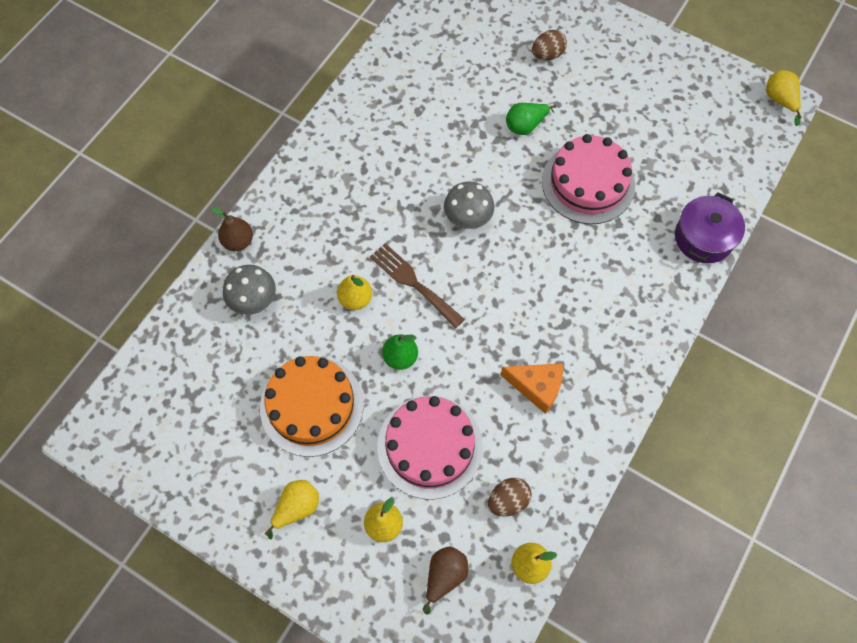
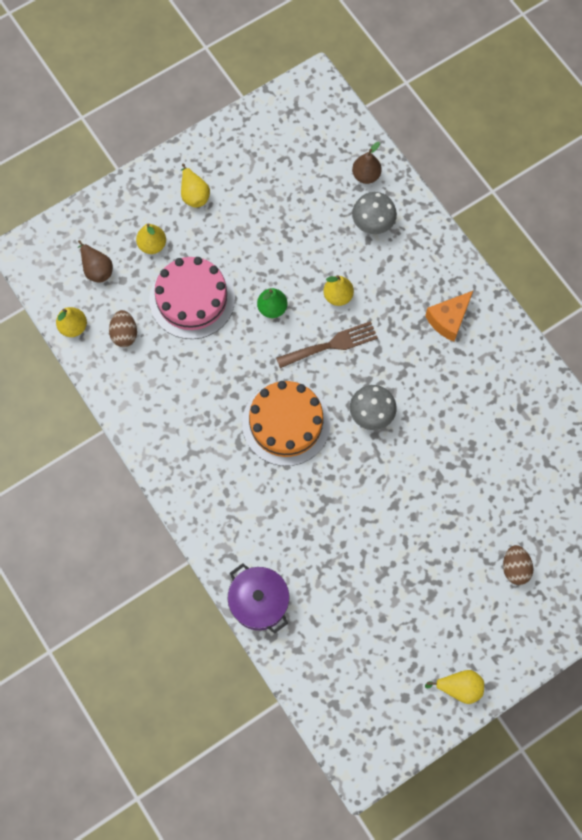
camera: 115 degrees right, 5 degrees up
(238, 241) = (431, 230): brown pear -> brown pear (366, 175)
(311, 406) = (265, 232): orange cake -> orange cake (286, 423)
(525, 125) = (443, 508): green pear -> none
(536, 387) = (198, 396): orange cheese -> orange cheese (448, 320)
(588, 183) = (359, 531): pink cake -> none
(779, 100) = (366, 765): yellow pear -> yellow pear (459, 687)

